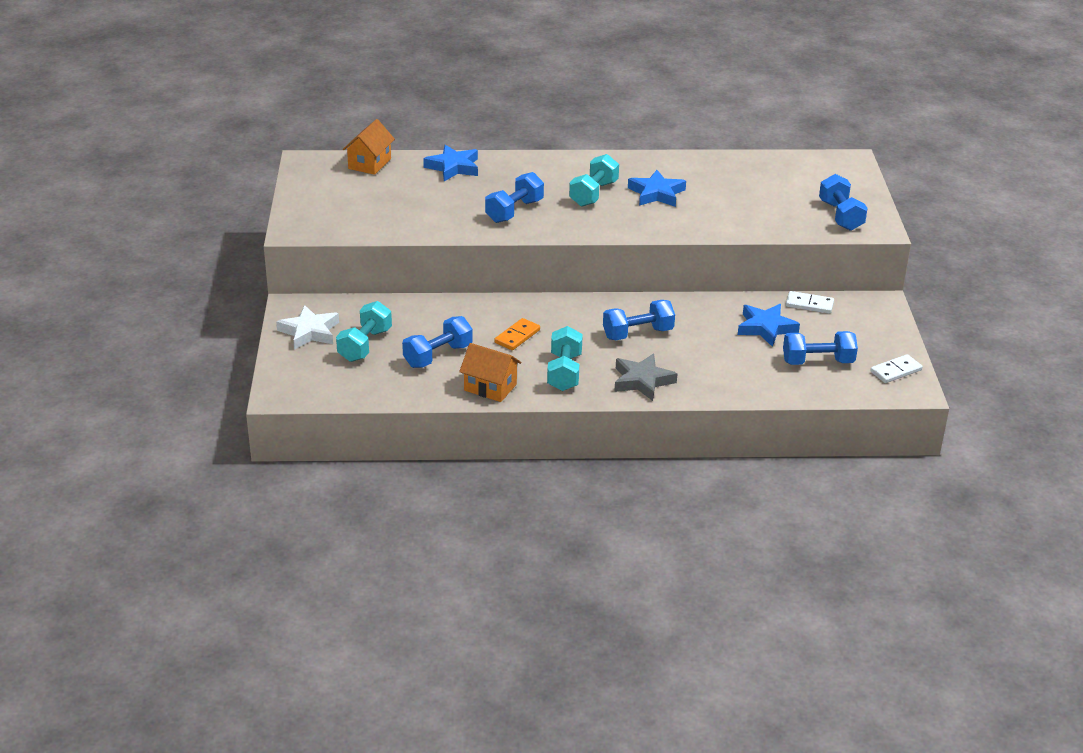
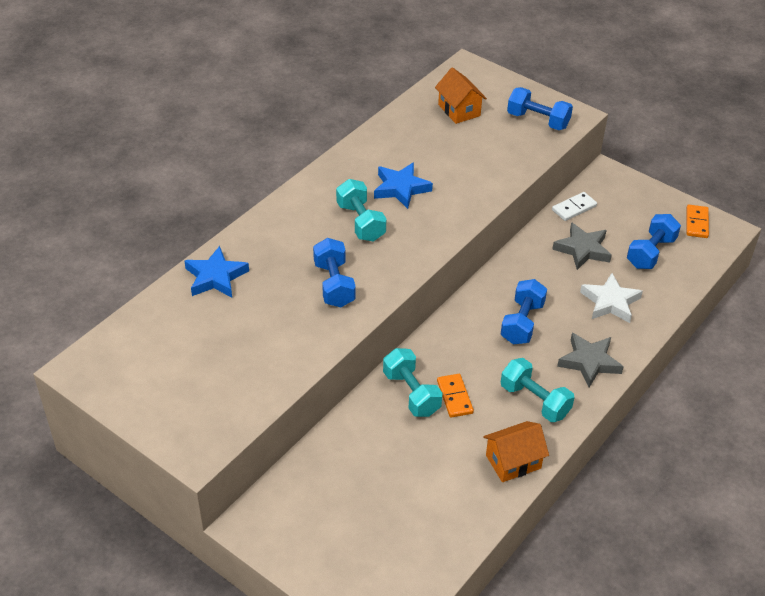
camera: 50 degrees left, 10 degrees up
(309, 332) = (304, 538): white star -> white star (610, 302)
(365, 345) = (366, 509): turquoise dumbbell -> turquoise dumbbell (411, 393)
(369, 163) = (140, 327): orange house -> orange house (459, 110)
(438, 356) = (433, 468): blue dumbbell -> none
(766, 328) = (582, 249): blue star -> grey star
(896, 371) = (697, 223): white domino -> orange domino

